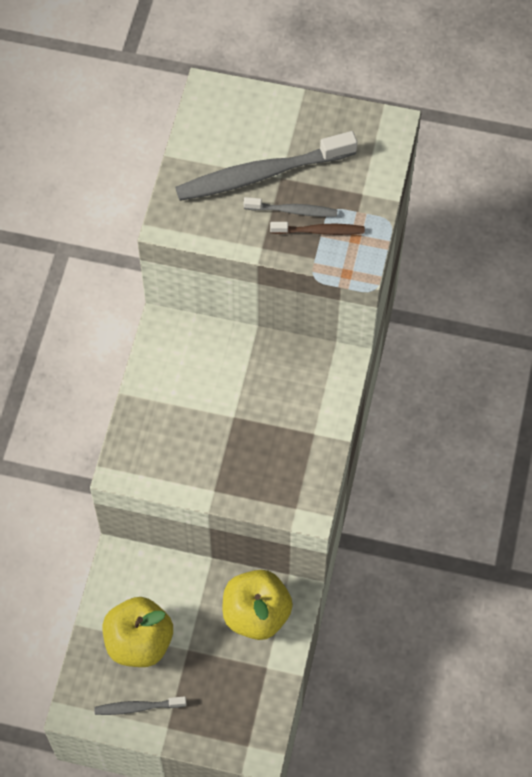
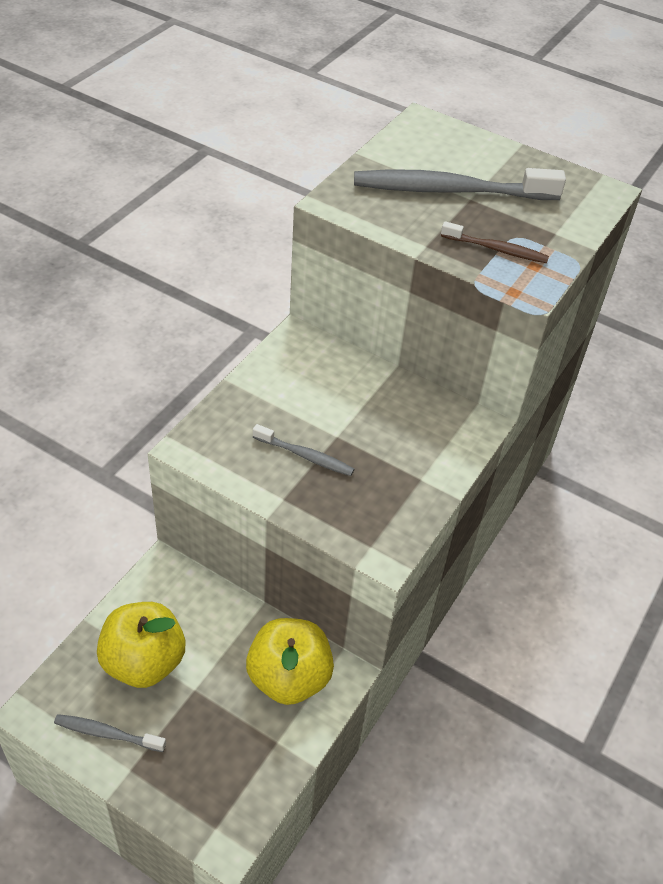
camera: 15 degrees right, 15 degrees down
(293, 211) = (473, 226): grey toothbrush -> grey toothbrush (305, 456)

